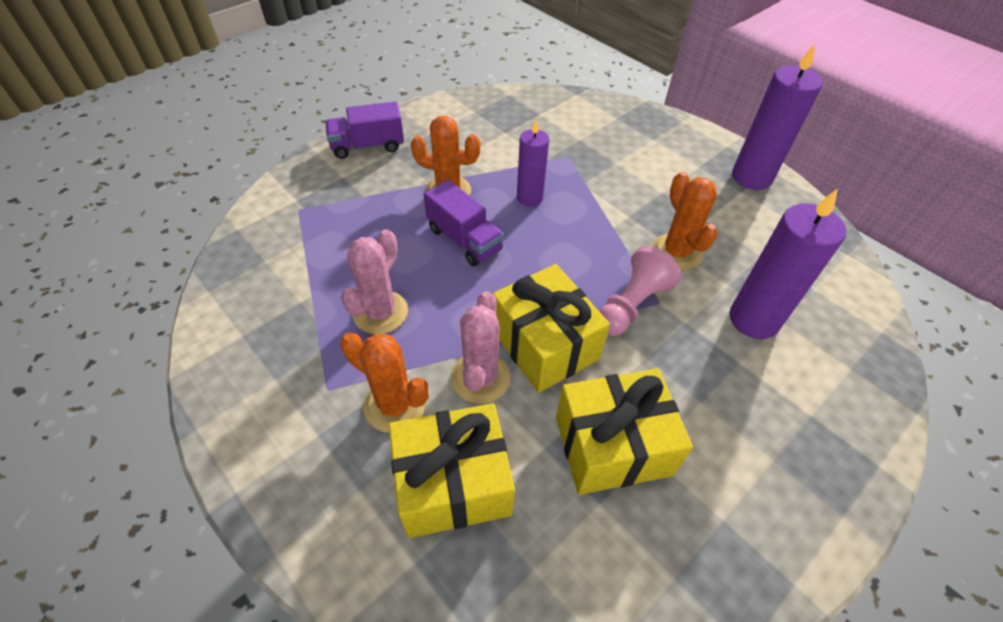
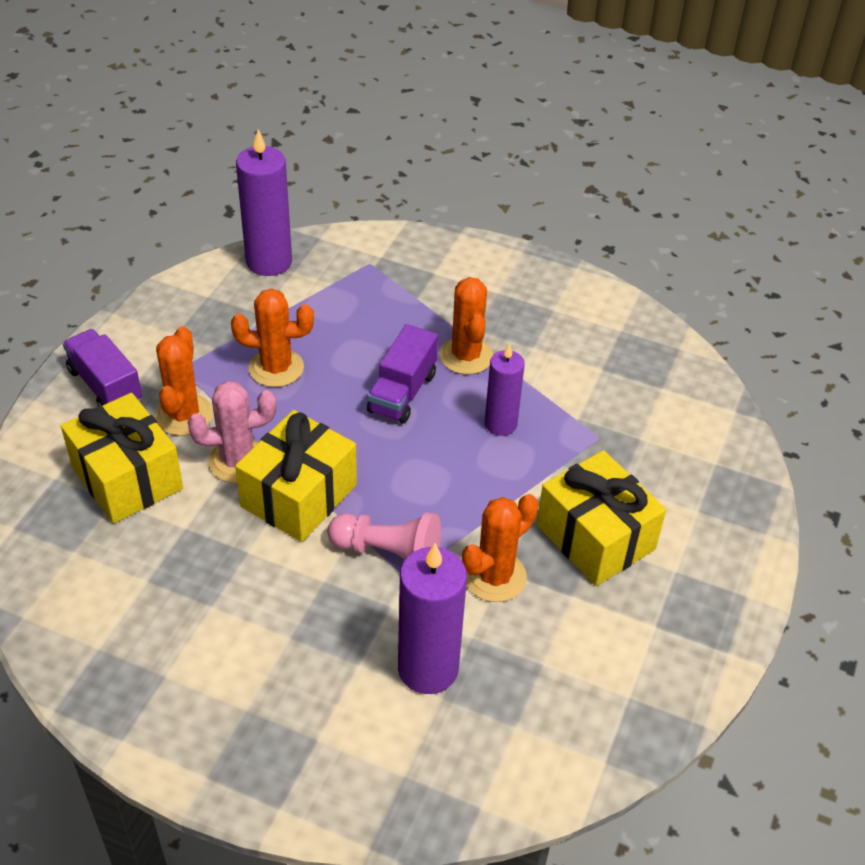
camera: 65 degrees right, 5 degrees down
(368, 146) = (493, 271): purple truck -> purple truck (105, 386)
(380, 312) = (276, 368): pink cactus -> orange cactus
(612, 445) = (208, 576): yellow gift -> yellow gift (595, 537)
(751, 177) = (694, 633): purple candle -> purple candle (269, 261)

